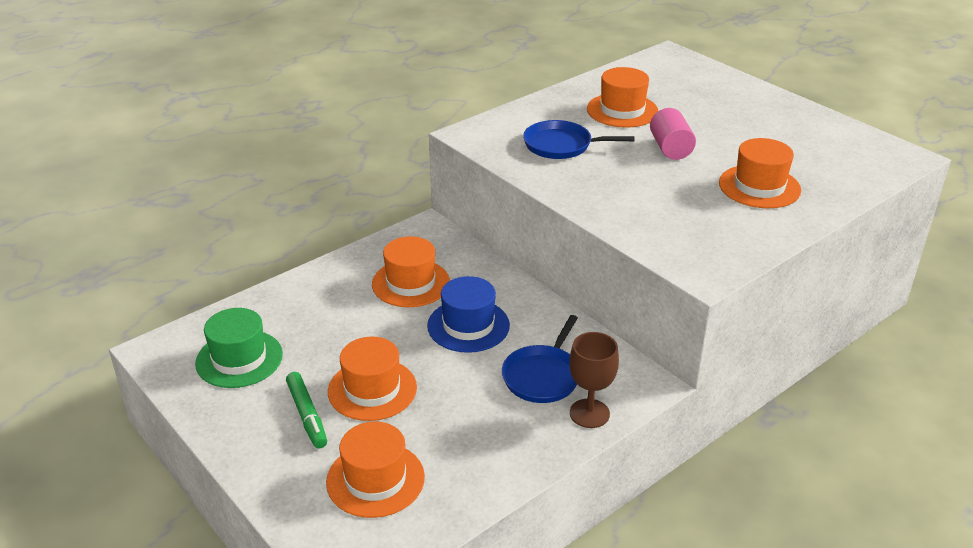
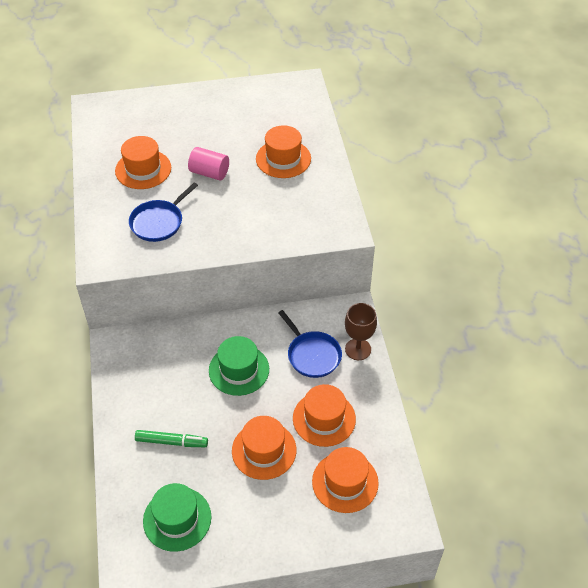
camera: 60 degrees left, 15 degrees up
(307, 415) = (264, 497): green marker -> green marker (171, 442)
(410, 283) = (170, 381): orange hat -> orange hat (324, 419)
(468, 325) = (239, 370): blue hat -> green hat

